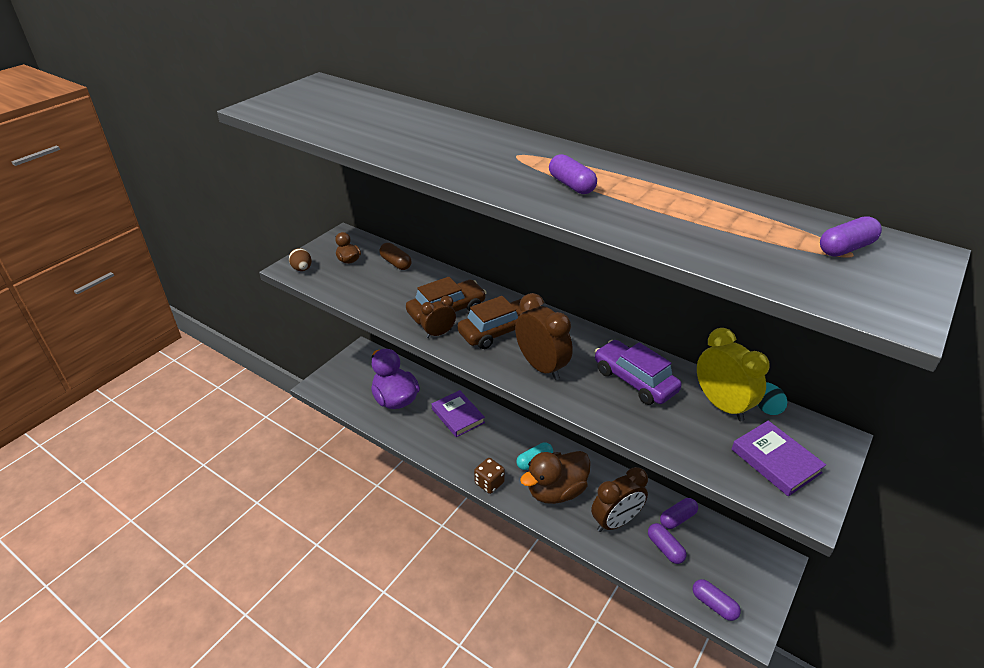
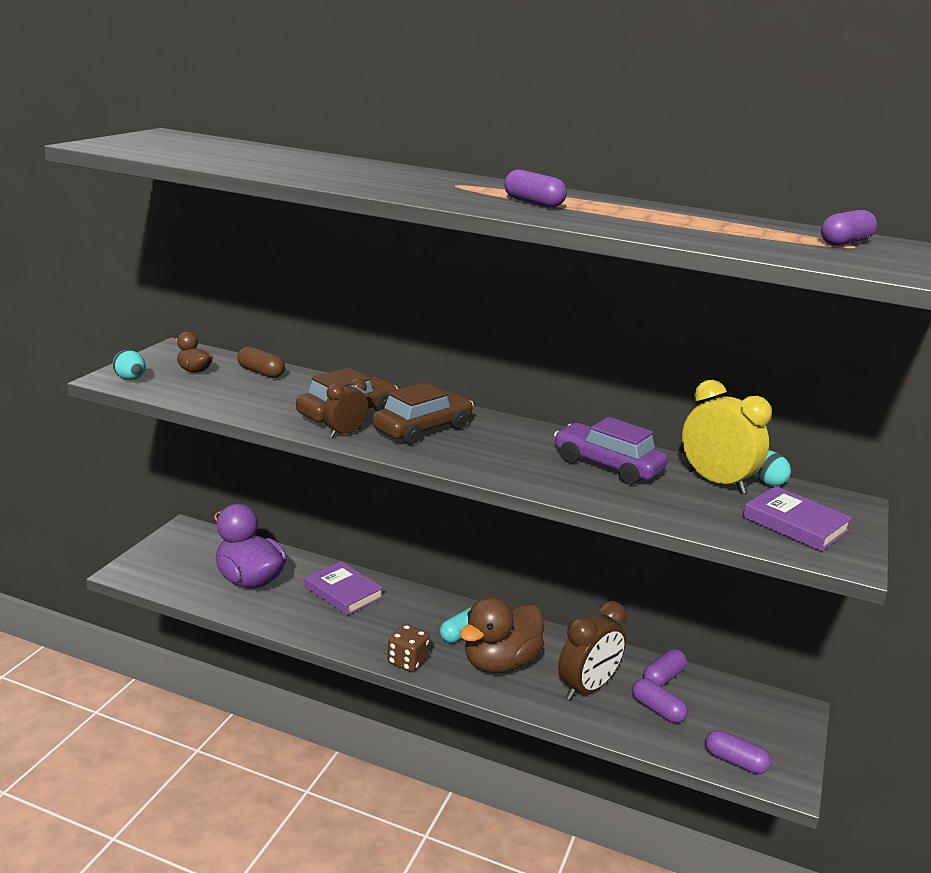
camera: 15 degrees left, 15 degrees down
(302, 269) = (130, 379): brown egg -> turquoise egg
(541, 366) = (489, 458): brown clock -> none

